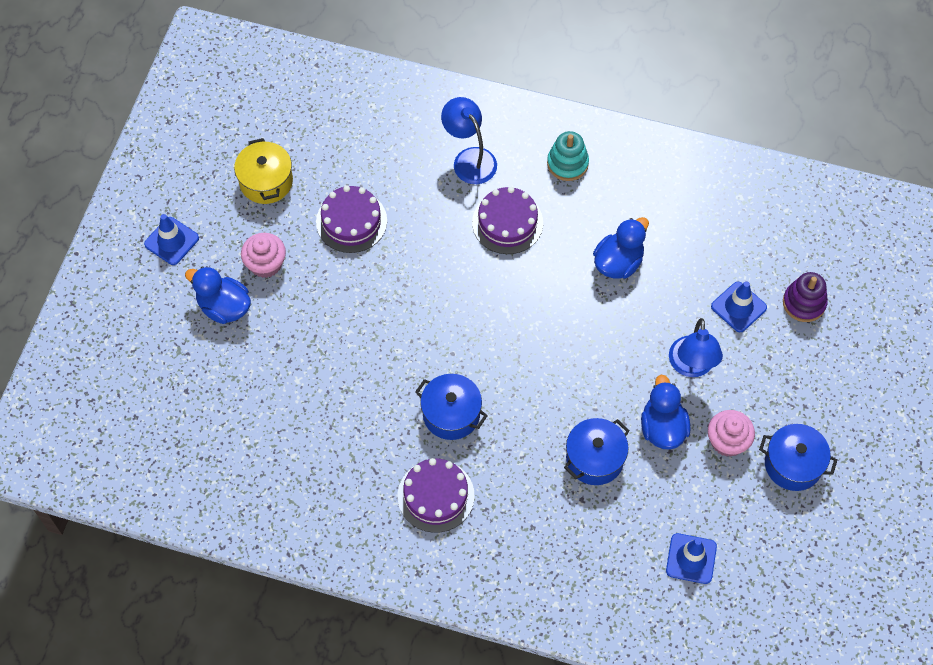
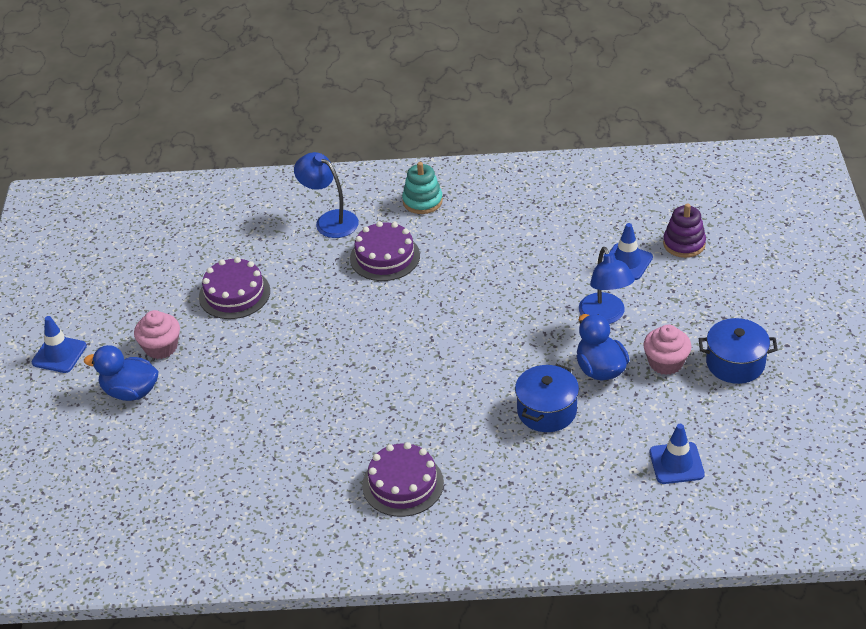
camera: 15 degrees left, 20 degrees down
(266, 181) = (139, 285): yellow pot -> none
(451, 414) = (391, 414): blue pot -> none
(618, 262) = (501, 259): blue duck -> none

